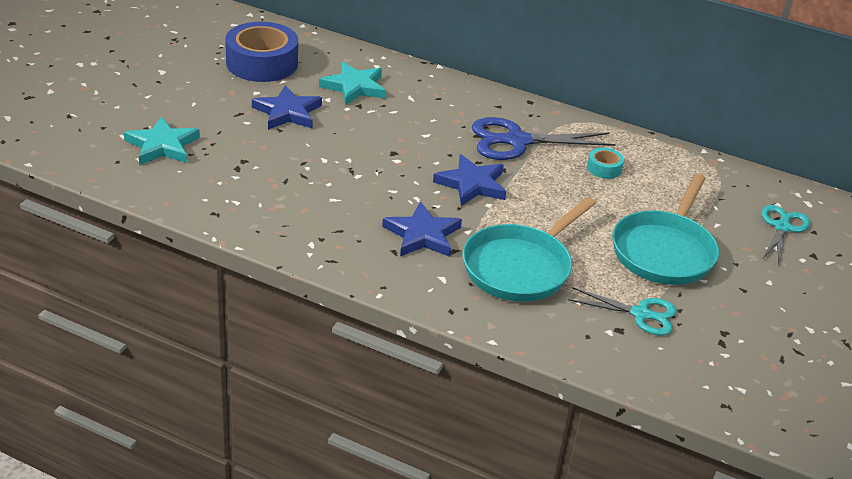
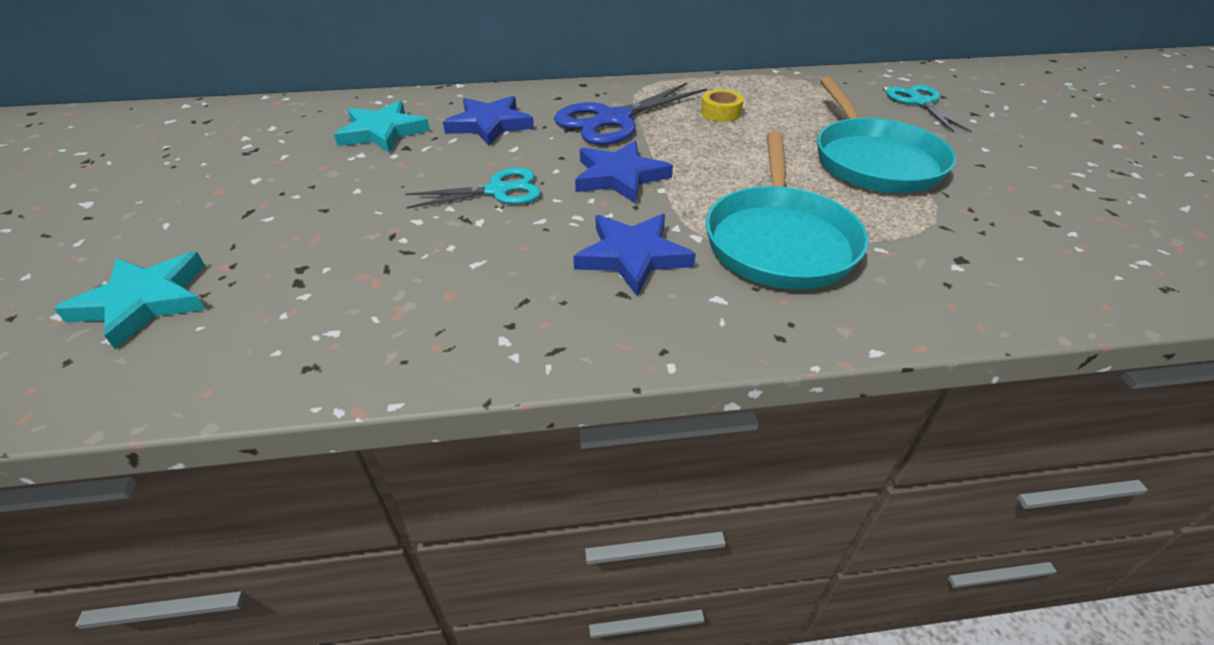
camera: 30 degrees left, 5 degrees up
(262, 63) = (239, 146): blue tape -> none
(287, 112) = (319, 186): blue star -> blue star (489, 124)
(604, 168) = (720, 112): turquoise tape -> yellow tape
(640, 314) = (951, 231): turquoise scissors -> turquoise scissors (497, 191)

